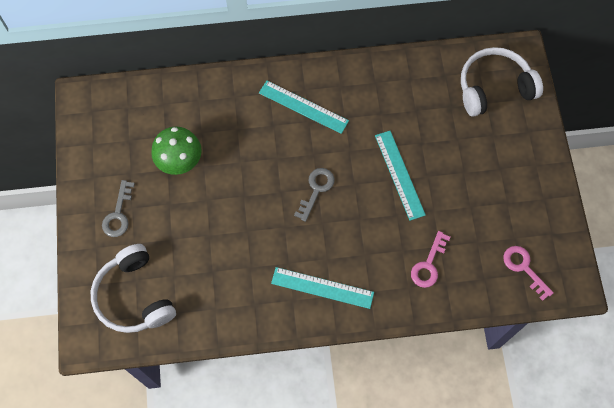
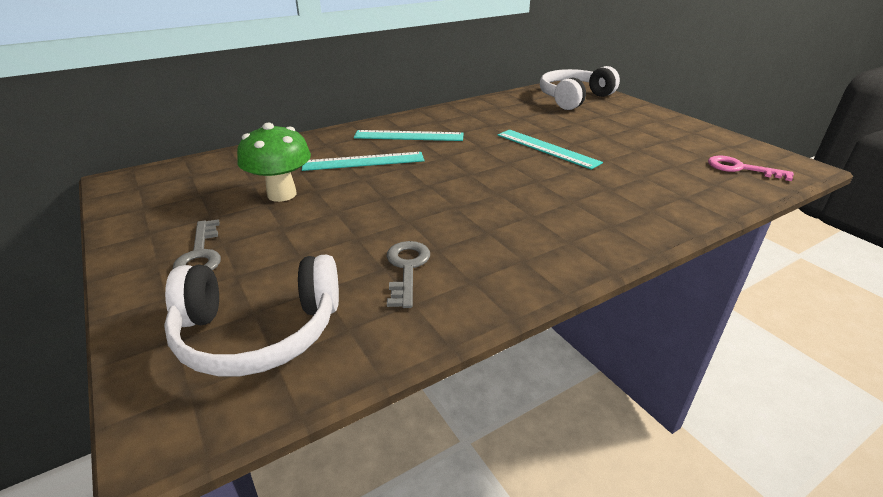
camera: 25 degrees left, 35 degrees down
(134, 296) = (258, 332): white headphones -> white headphones turned 45 degrees counterclockwise
(316, 190) = (469, 175): grey key -> grey key (406, 268)
(322, 287) = (550, 238): turquoise ruler -> turquoise ruler (363, 161)
(429, 264) = (649, 190): pink key -> none

